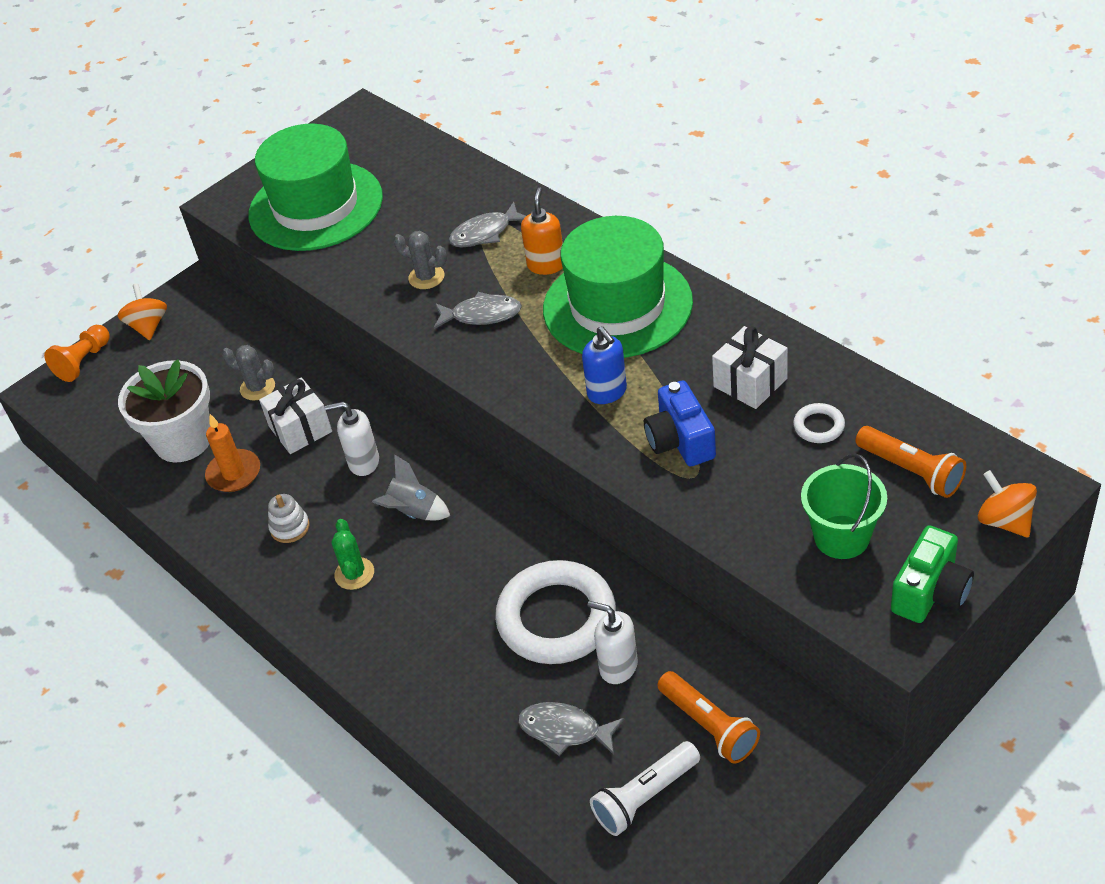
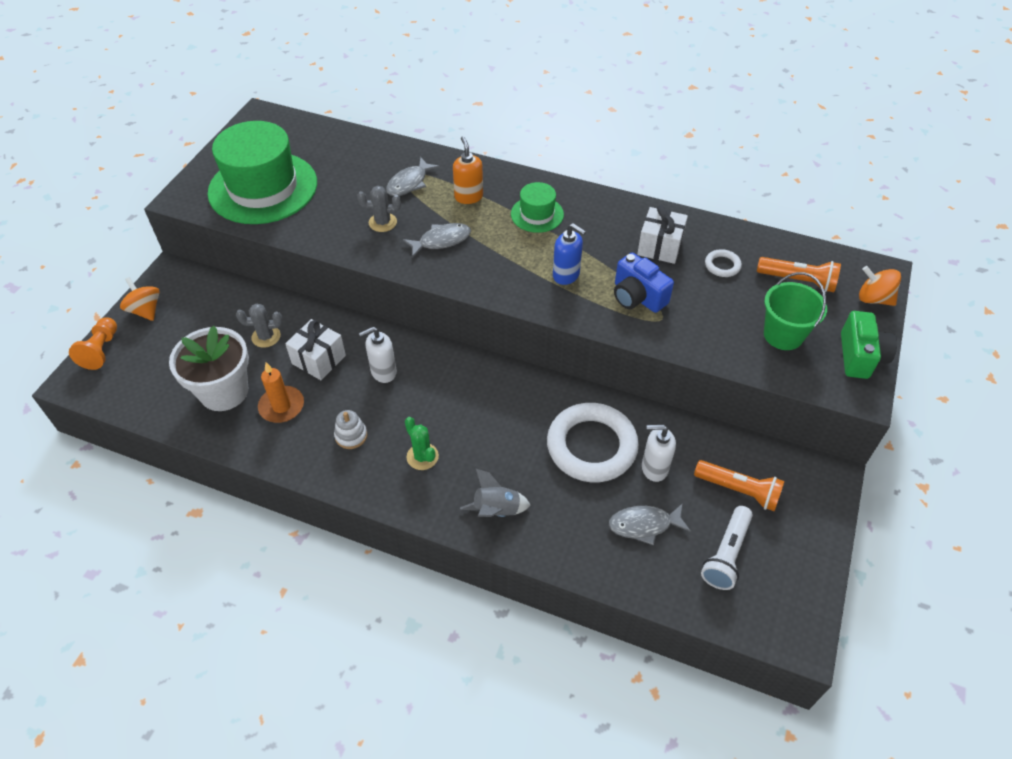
camera: 30 degrees left, 5 degrees up
(413, 512) = (443, 399): grey rocket -> grey rocket (496, 510)
(617, 305) = (537, 214): green hat -> green hat, size x0.48

